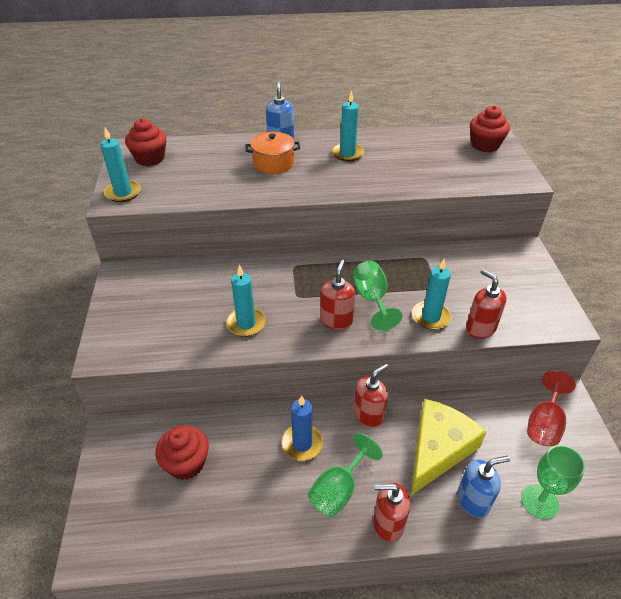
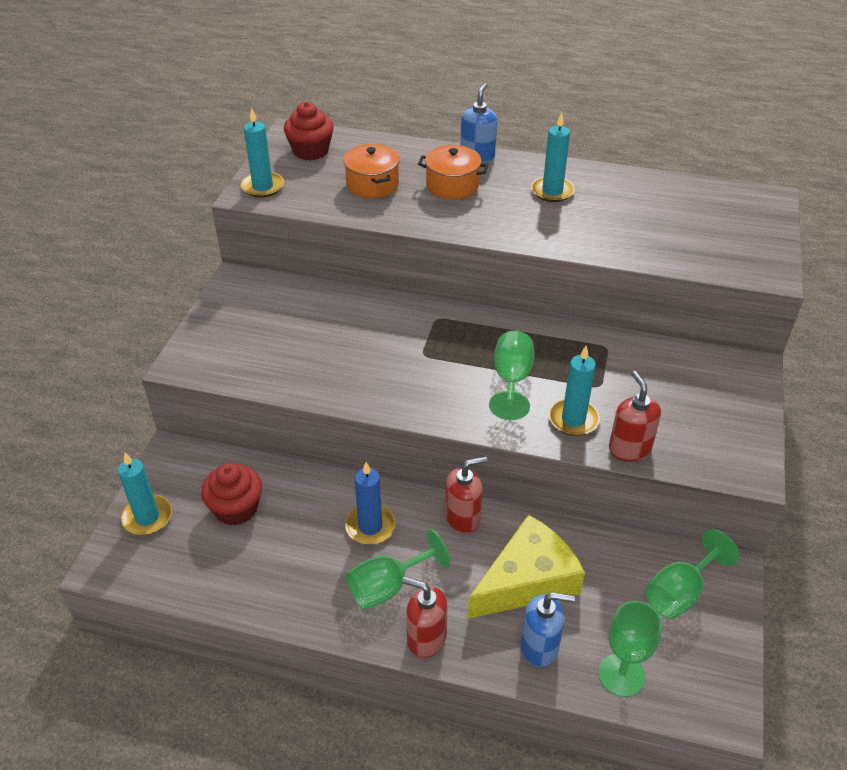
camera: 20 degrees right, 0 degrees up
(212, 174) = (372, 184): none -> orange pot
(246, 323) = (349, 370): turquoise candle -> turquoise candle (147, 517)
(336, 320) = (455, 393): red soap dispenser -> none
(485, 145) = (746, 216): red cupcake -> none
(544, 423) = (680, 592): red goblet -> green goblet

